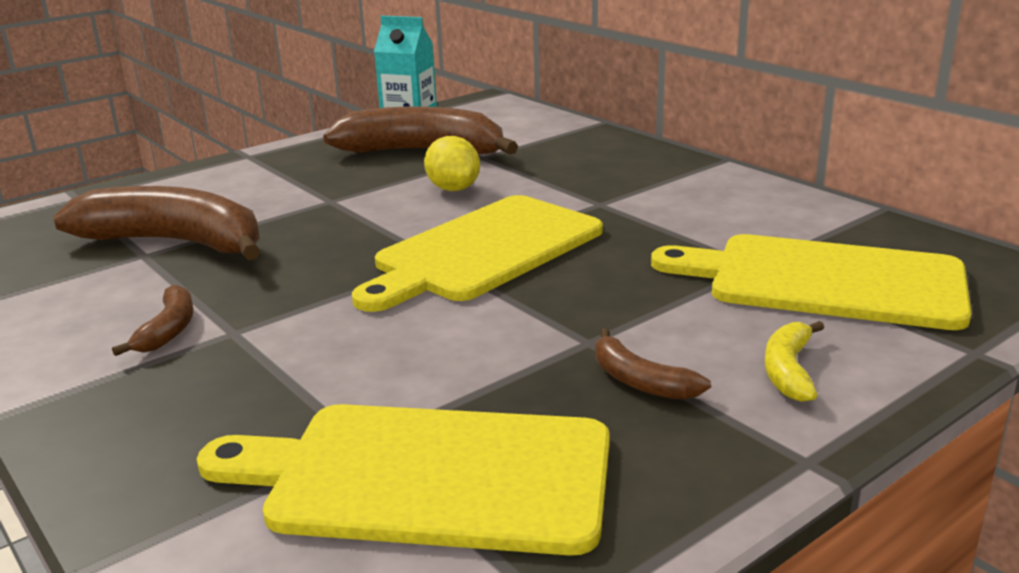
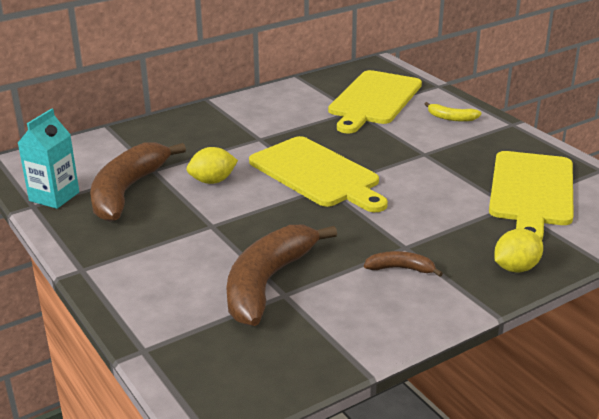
camera: 85 degrees left, 5 degrees up
(119, 443) = (516, 268): none -> yellow lemon
(640, 381) = (459, 146): brown banana -> none

